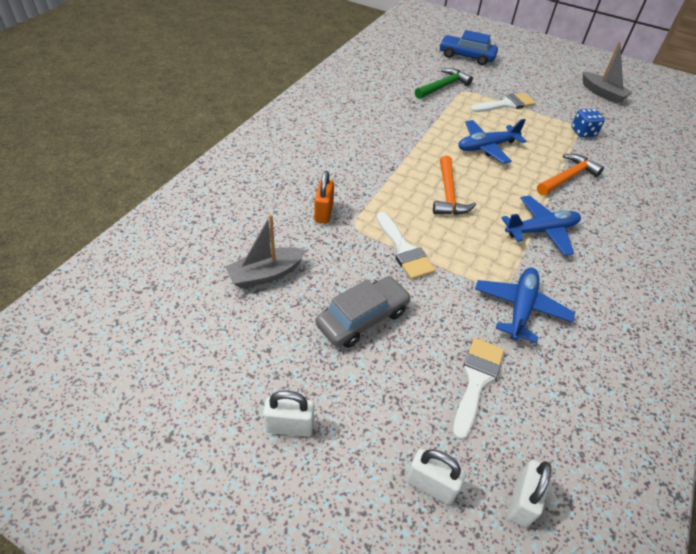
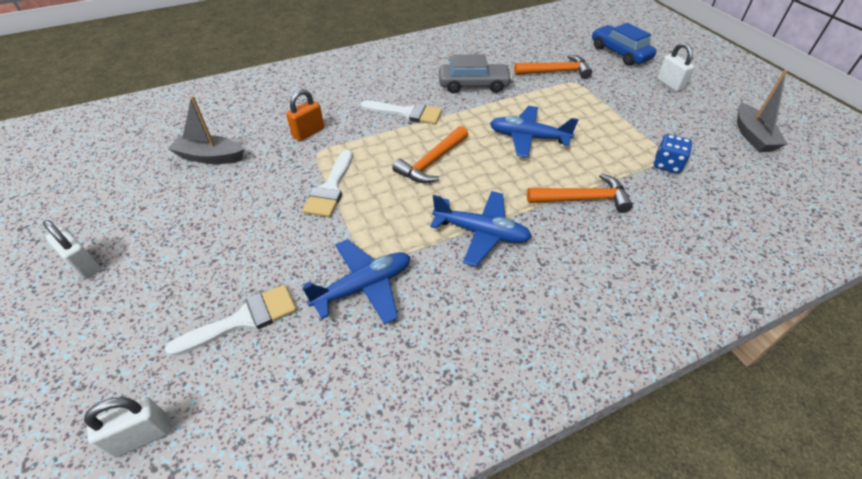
camera: 40 degrees right, 0 degrees up
(363, 318) = (229, 222): grey car -> grey car (473, 85)
(430, 485) = (103, 370): white padlock -> white padlock (669, 84)
(443, 86) = (556, 72): green hammer -> orange hammer
(506, 104) = (605, 108): white brush -> white brush (407, 113)

